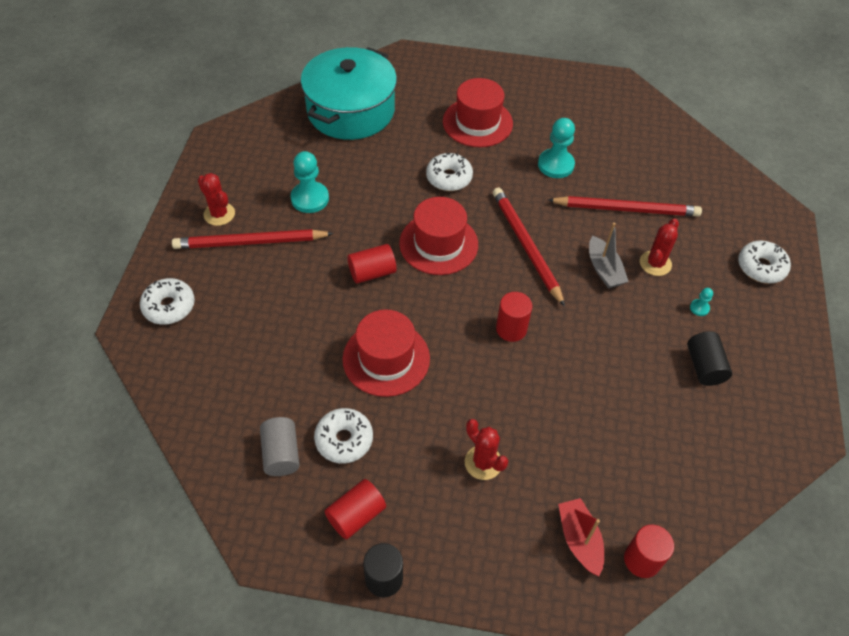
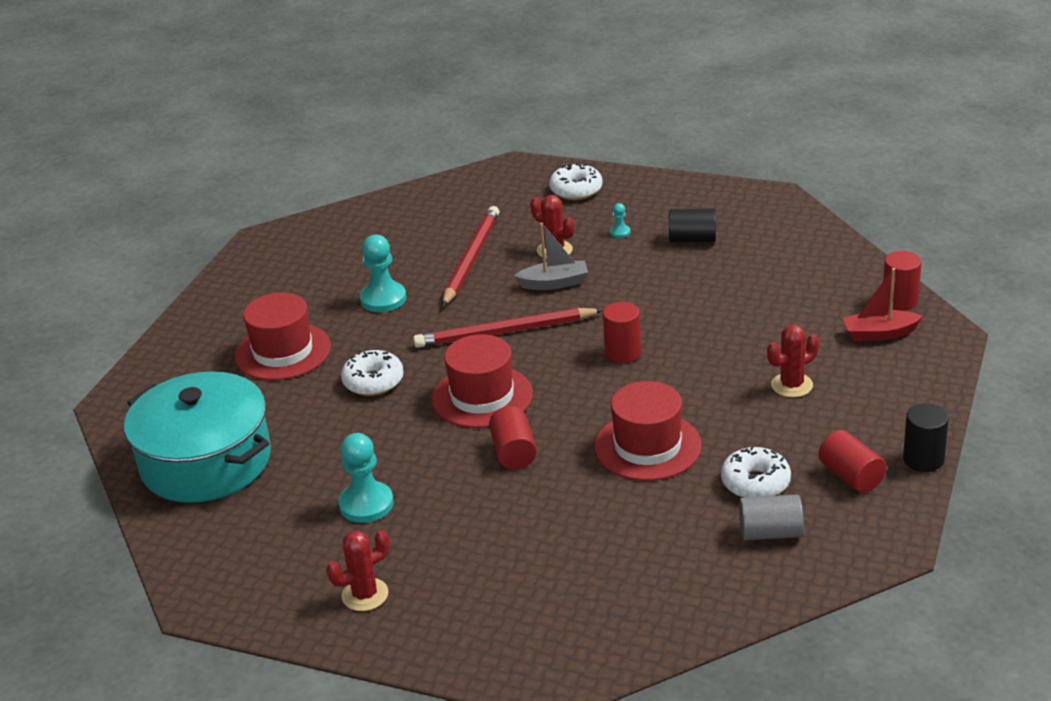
camera: 75 degrees left, 20 degrees down
(169, 306) = (525, 641): white donut -> none
(250, 242) = (430, 562): red pencil -> none

